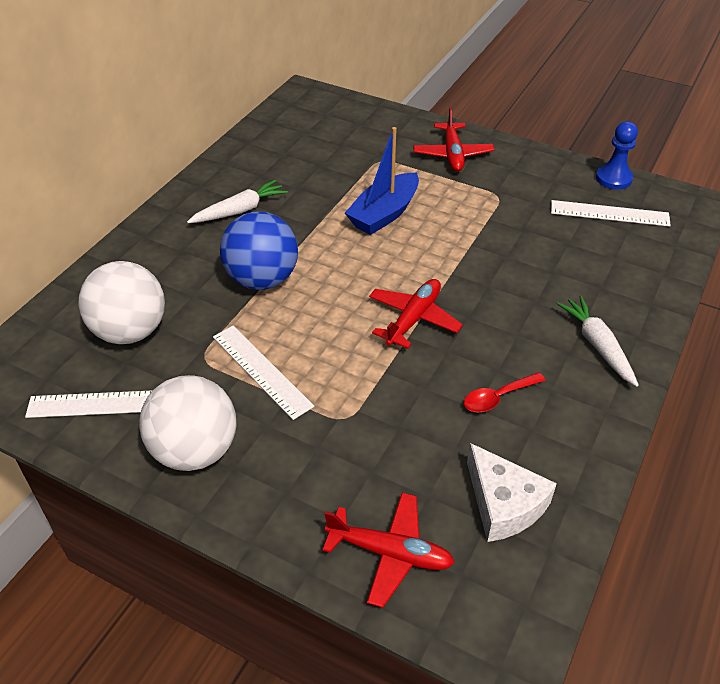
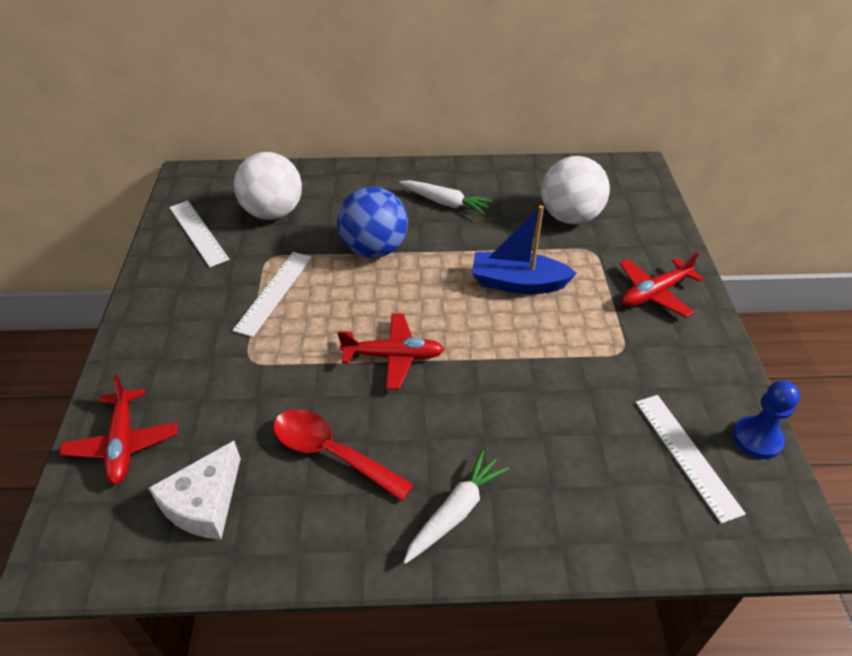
camera: 60 degrees right, 0 degrees up
(195, 450) = (177, 294): white ball -> white ball (570, 217)
(498, 397) = (331, 453): red spoon -> red spoon, size x1.64

